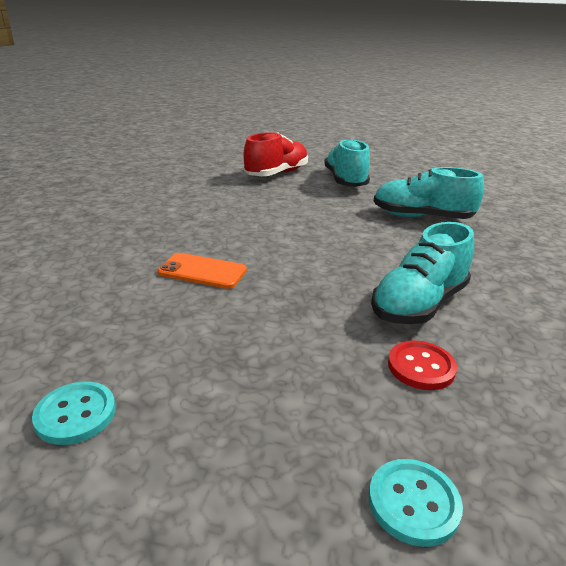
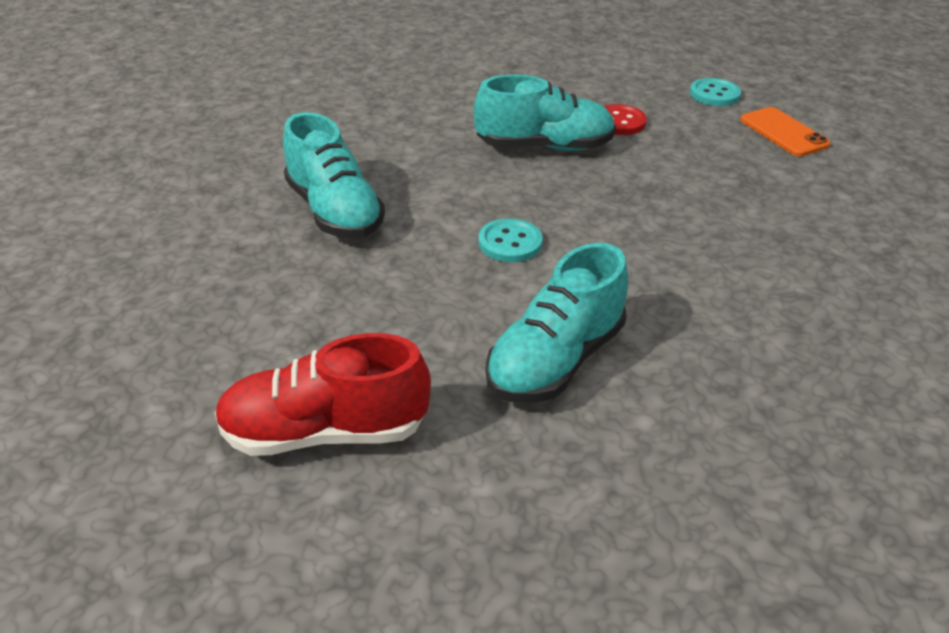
camera: 135 degrees left, 10 degrees up
(75, 414) = (886, 198): turquoise button -> turquoise button (510, 243)
(202, 271) = (702, 267): orange phone -> orange phone (783, 132)
(345, 181) = (259, 334): turquoise shoe -> turquoise shoe (555, 361)

